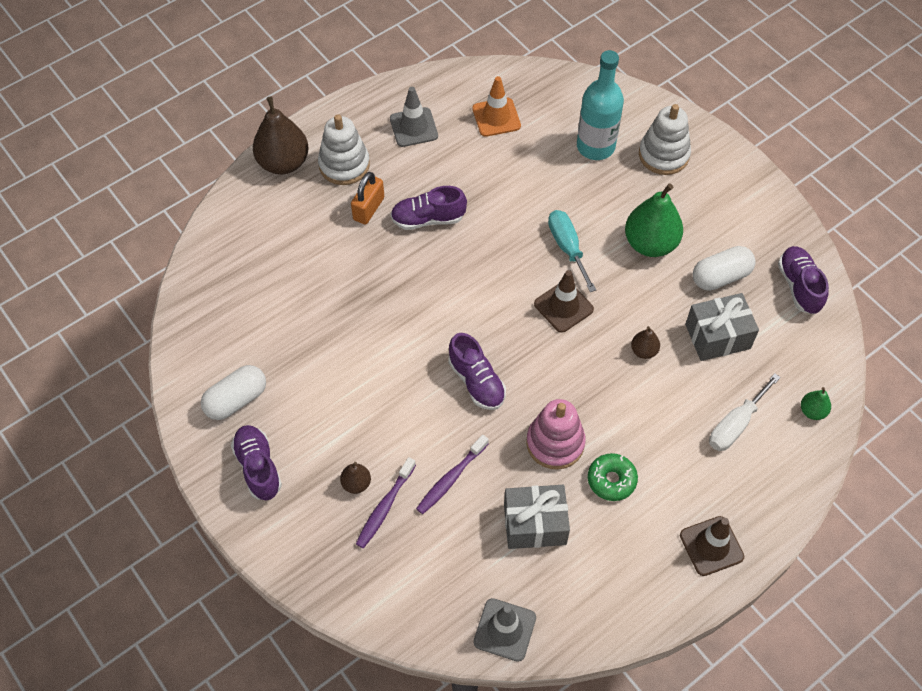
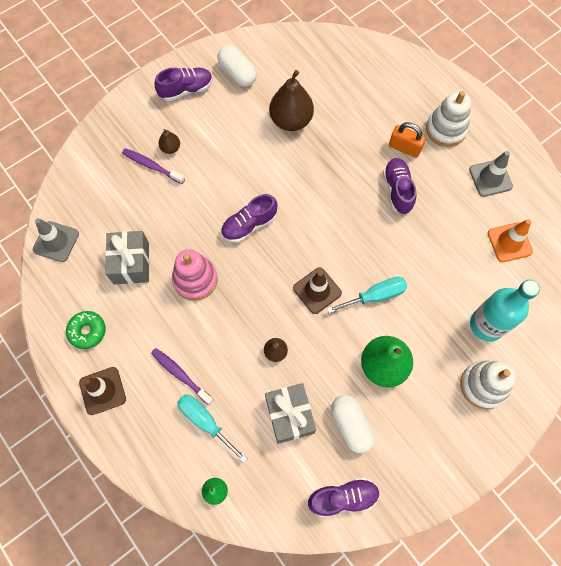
camera: 90 degrees right, 10 degrees up
(283, 163) = (444, 88): brown pear -> brown pear (291, 120)
(451, 478) = (170, 207): purple toothbrush -> purple toothbrush (180, 375)
(611, 480) = (162, 319): green donut -> green donut (87, 331)
(735, 424) = (205, 422): white screwdriver -> turquoise screwdriver

